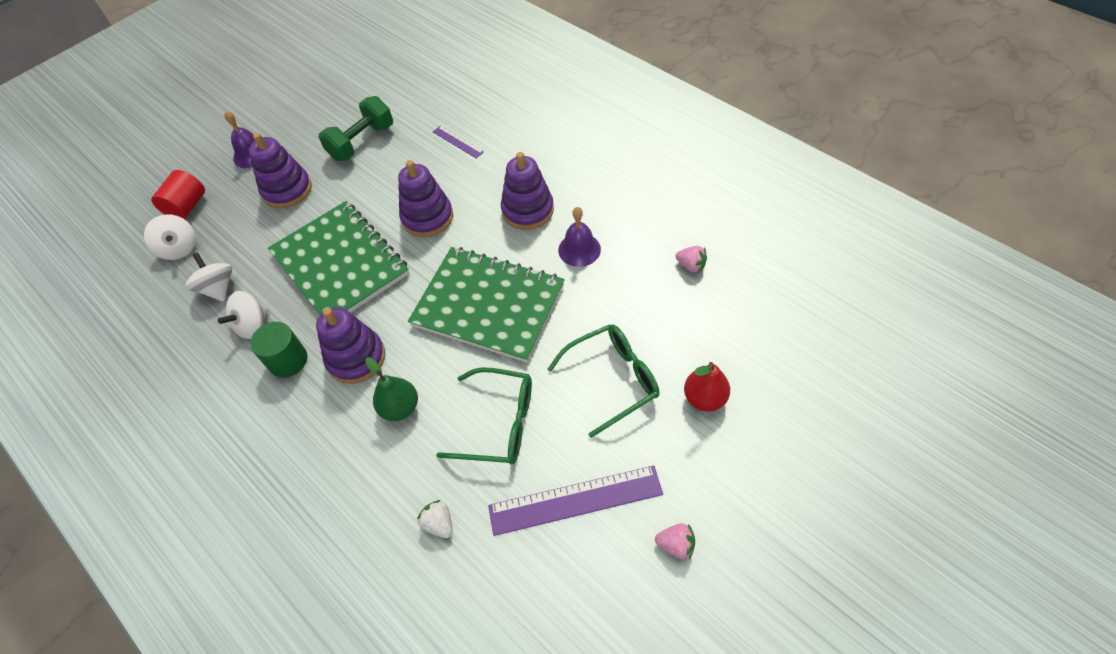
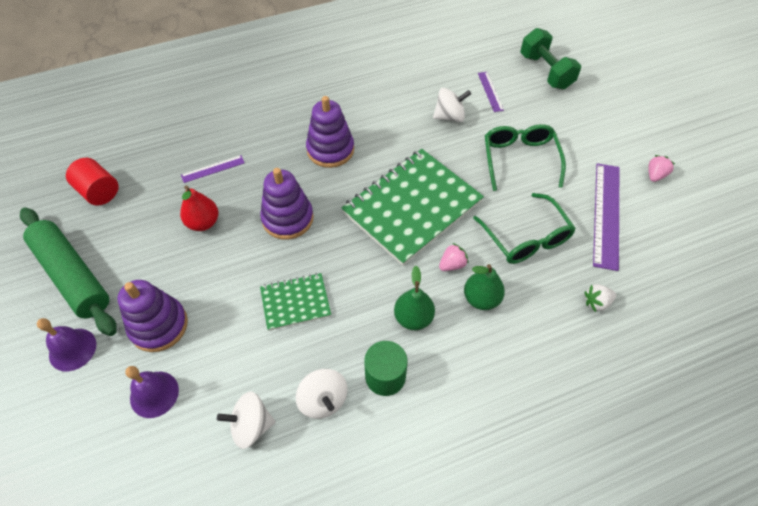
camera: 70 degrees left, 0 degrees up
(179, 248) = (161, 459): white spinning top -> white spinning top (449, 116)
(187, 206) = (99, 438): red cylinder -> red cylinder (99, 192)
(313, 120) = (72, 276): none -> green rolling pin
(340, 264) = (295, 302): green notebook -> green notebook, size x0.50
(356, 358) = (413, 318): purple stacking toy -> green pear
(362, 142) = (147, 241): green dumbbell -> green dumbbell (545, 71)
(498, 423) = (526, 237): green glasses -> green glasses turned 120 degrees clockwise
(579, 249) = (392, 134): purple bell -> purple bell (154, 394)
(691, 265) = (446, 83): pink strawberry -> pink strawberry (452, 264)
(704, 398) = (556, 120): red pear -> red pear (203, 222)
(707, 312) = (490, 91): none -> purple ruler

